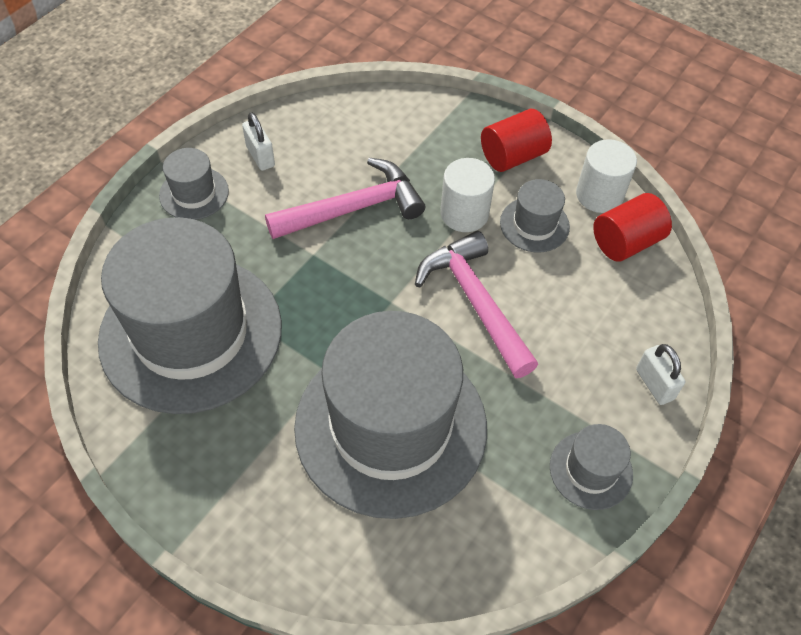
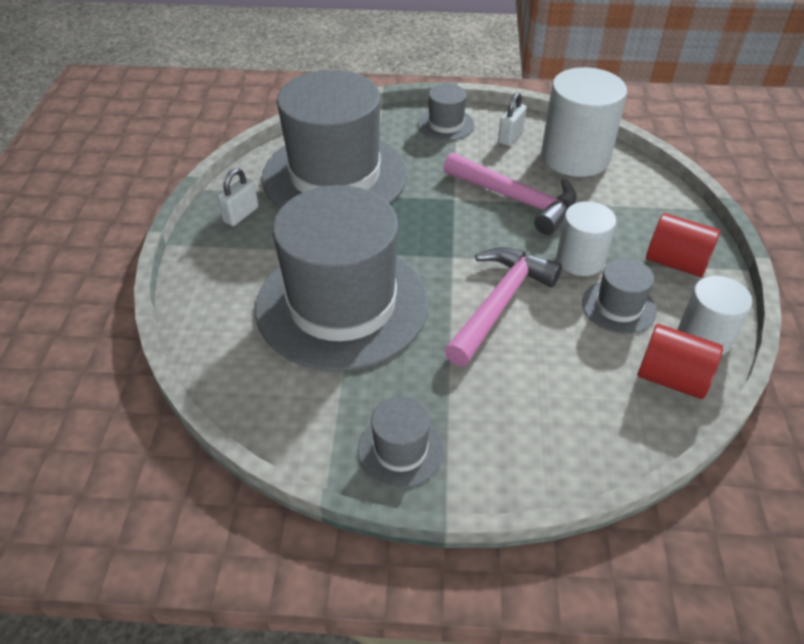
camera: 60 degrees right, 10 degrees down
(331, 130) = (575, 157): none -> white cylinder
(654, 384) = (531, 464): white padlock -> white padlock (241, 214)

